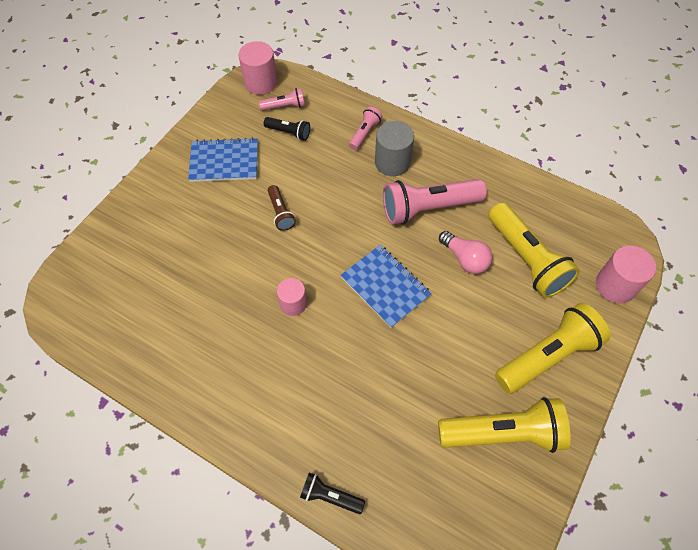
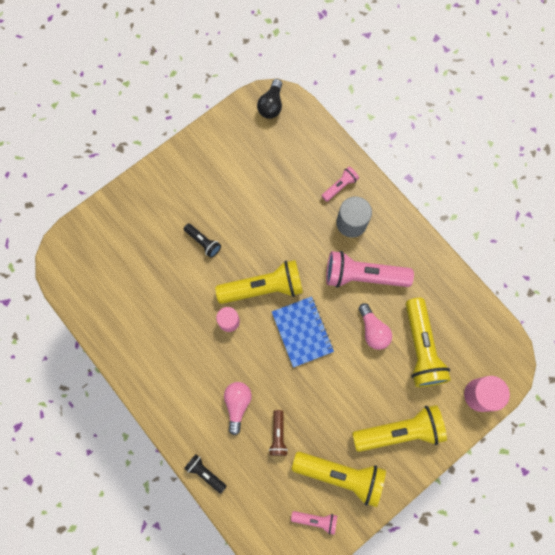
camera: 20 degrees right, 15 degrees up
(224, 162) = (217, 176): blue notebook -> none
(260, 83) = (271, 105): pink cylinder -> black light bulb
(280, 213) = (245, 239): brown flashlight -> brown flashlight (278, 435)
(285, 106) = (283, 137): pink flashlight -> pink flashlight (316, 520)
(289, 133) = (277, 165): black flashlight -> black flashlight (203, 242)
(321, 255) = (263, 287): none -> yellow flashlight
(340, 395) = (237, 404): none -> pink light bulb

